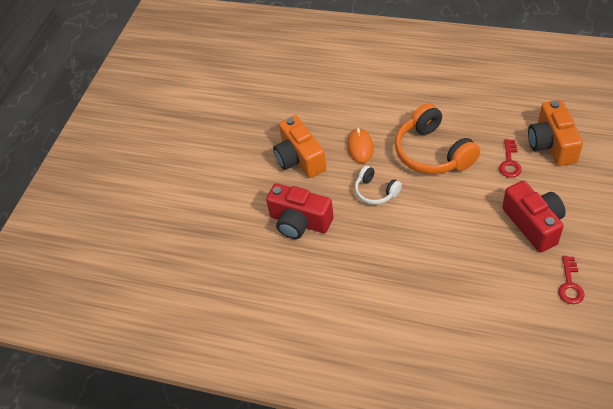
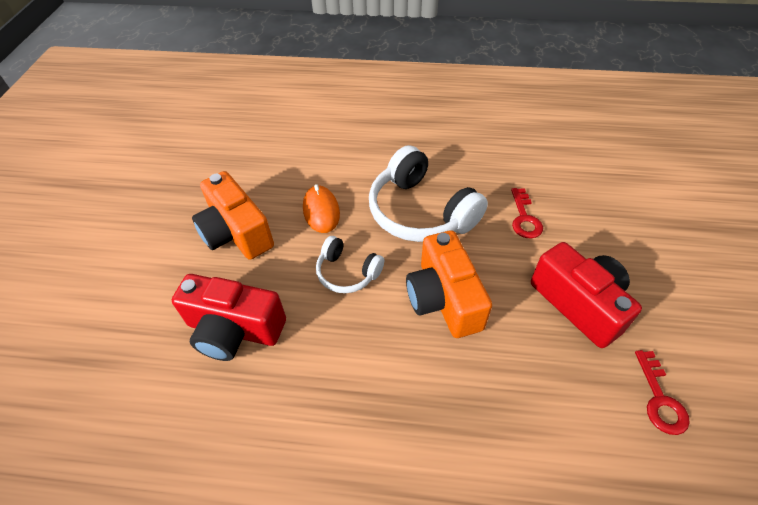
camera: 15 degrees left, 0 degrees up
(432, 152) = (420, 212): orange headphones -> white headphones
(551, 144) = (571, 191): orange camera -> orange camera (443, 299)

